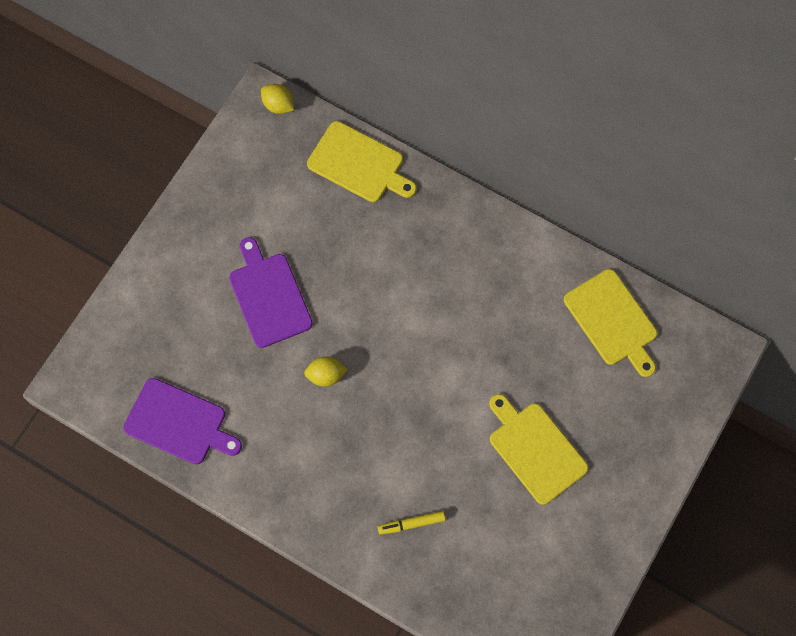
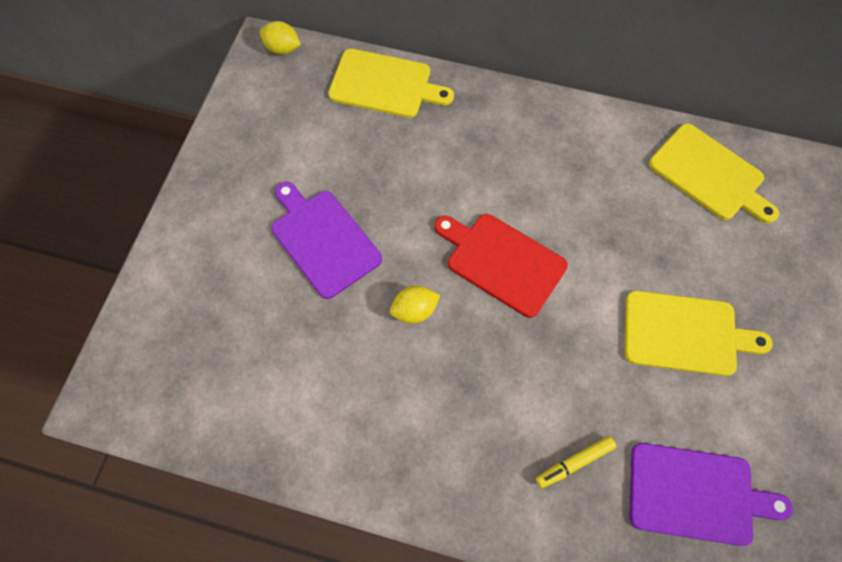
camera: 15 degrees left, 5 degrees down
(179, 423) = (250, 413): purple cutting board -> purple cutting board (696, 494)
(409, 353) = (502, 262): none -> red cutting board
(535, 450) = (685, 333): yellow cutting board -> yellow cutting board turned 150 degrees clockwise

